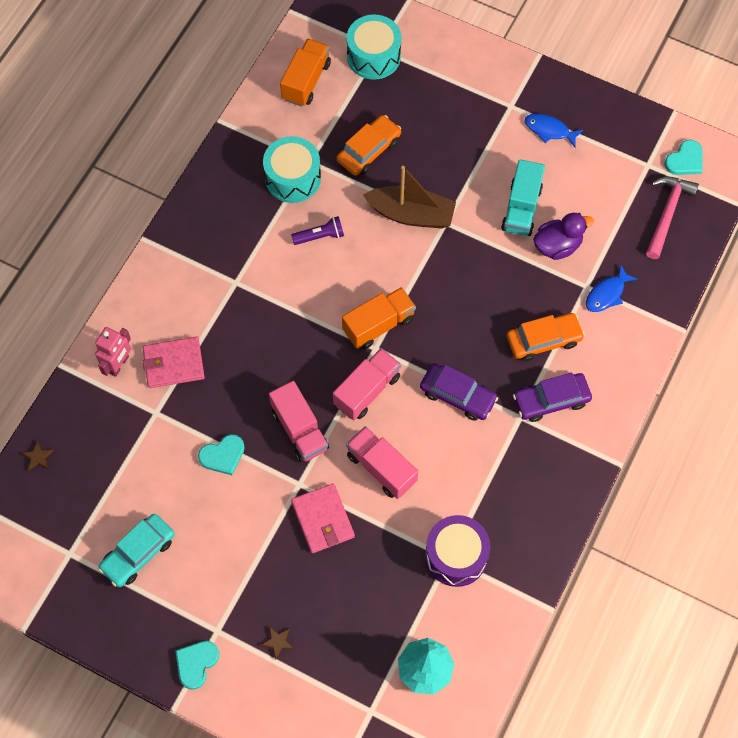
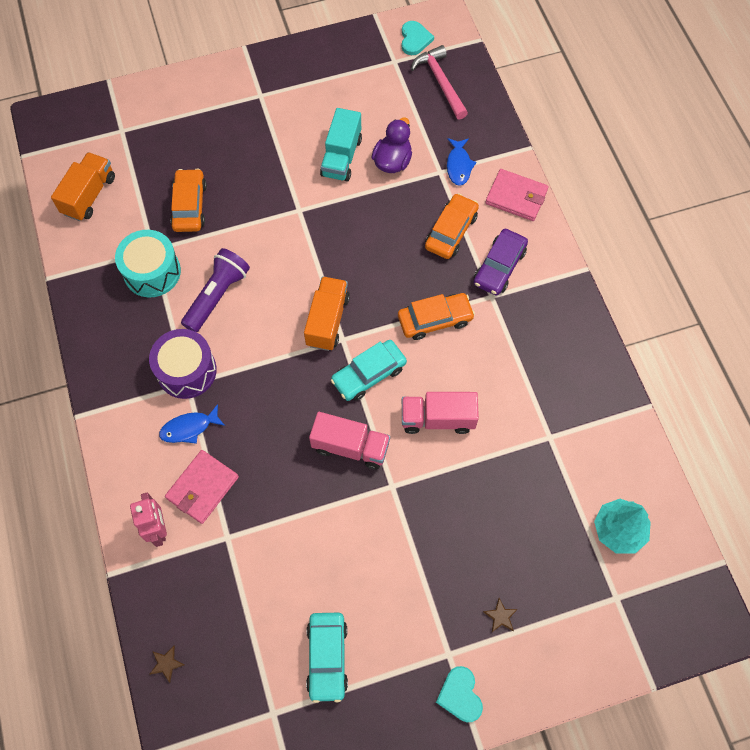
camera: 45 degrees left, 0 degrees up
(223, 455) = (313, 520): turquoise heart -> none
(306, 81) = (89, 195): orange truck -> orange truck turned 45 degrees clockwise
(320, 236) = (217, 295): purple flashlight -> purple flashlight, size x1.65
(323, 519) = (436, 495): pink wallet -> pink wallet (516, 197)
(367, 390) = (369, 374): pink truck -> turquoise car
(373, 56) = (123, 138): turquoise drum -> none
(411, 214) = (268, 224): brown boat -> none
(456, 556) = (553, 430): purple drum -> purple drum (186, 371)
(457, 395) = (435, 320): purple car -> orange car
(521, 208) = (341, 157): turquoise truck -> turquoise truck turned 45 degrees clockwise
(549, 130) = (304, 90): blue fish -> blue fish (189, 428)

